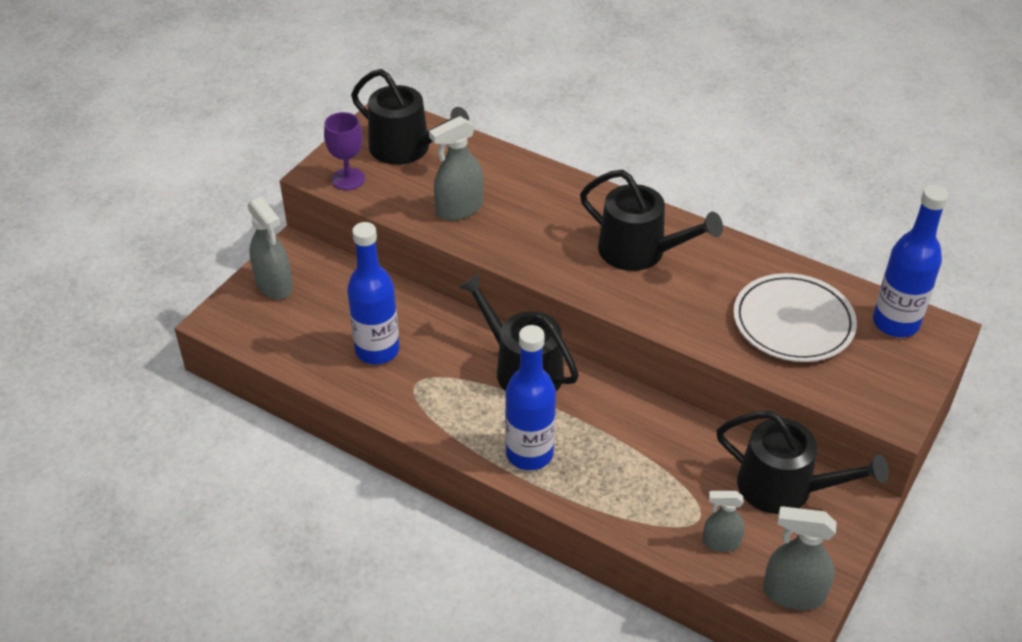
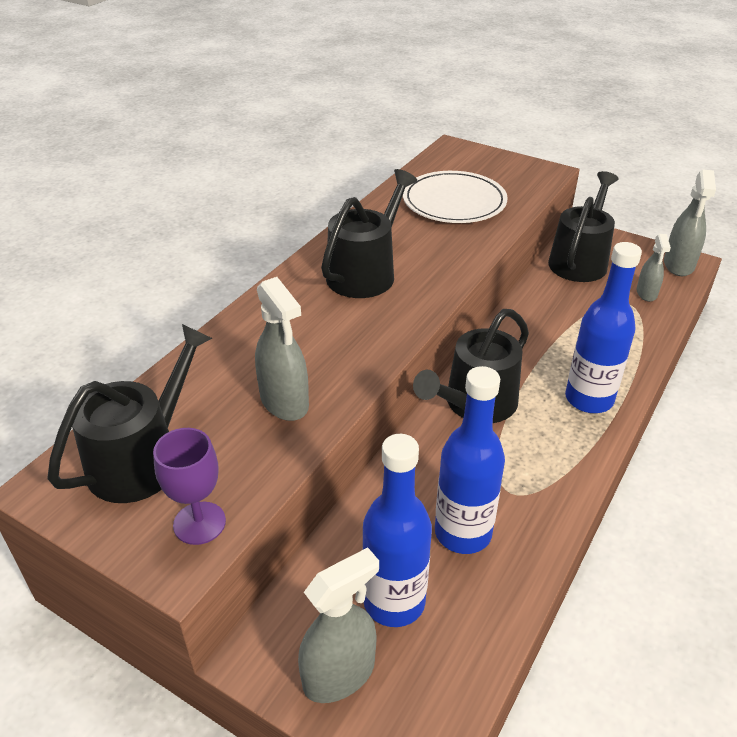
camera: 90 degrees left, 5 degrees down
(895, 323) = (448, 162): blue bottle -> blue bottle (394, 602)

